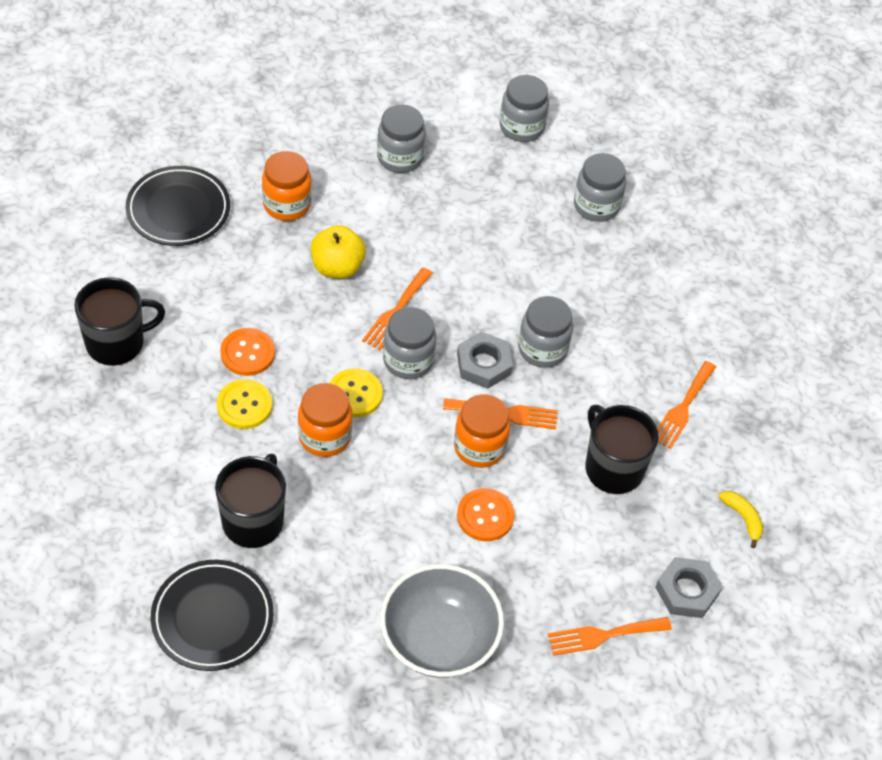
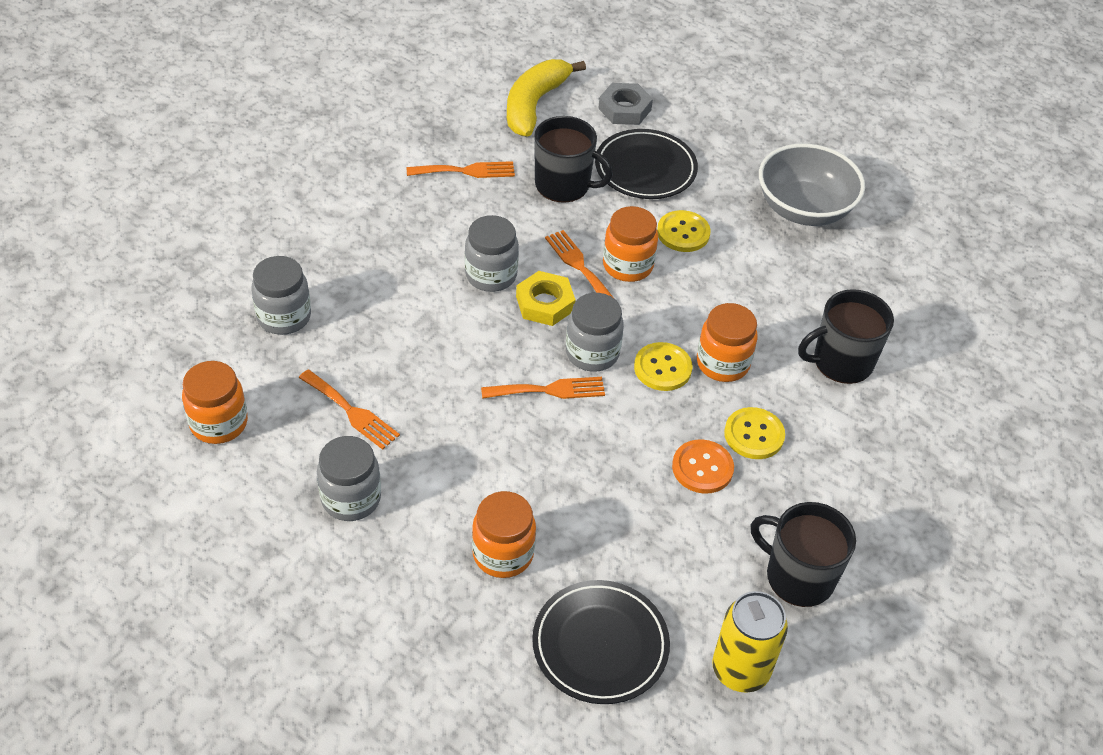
camera: 125 degrees left, 5 degrees down
(91, 264) = (740, 670): none -> yellow can
(212, 618) = (938, 335): black plate -> black plate (645, 169)
(337, 267) = (541, 463): yellow apple -> none
(483, 364) = (545, 303): grey nut -> yellow nut
(485, 516) = (683, 233): orange button -> yellow button
(521, 127) = (219, 423): grey jar -> orange jar
(603, 635) = (704, 133): orange fork -> orange fork (351, 412)
(613, 468) = (564, 185): black mug -> black mug turned 90 degrees counterclockwise
(743, 518) = (534, 105): yellow banana -> yellow banana, size x2.19

